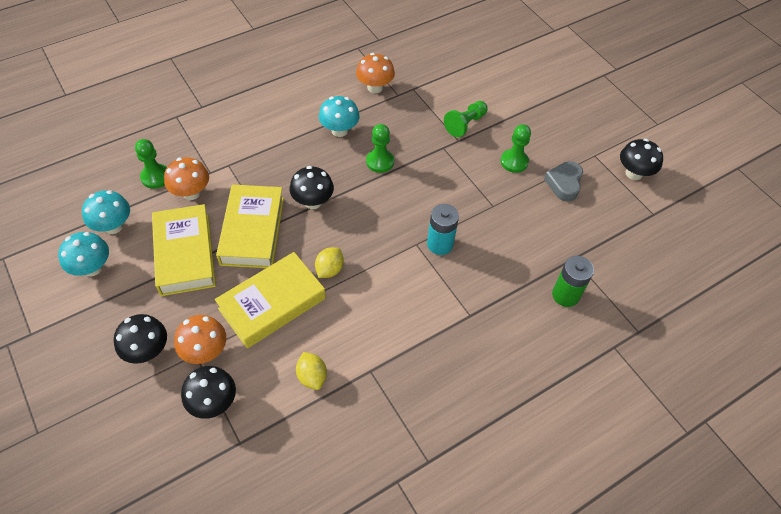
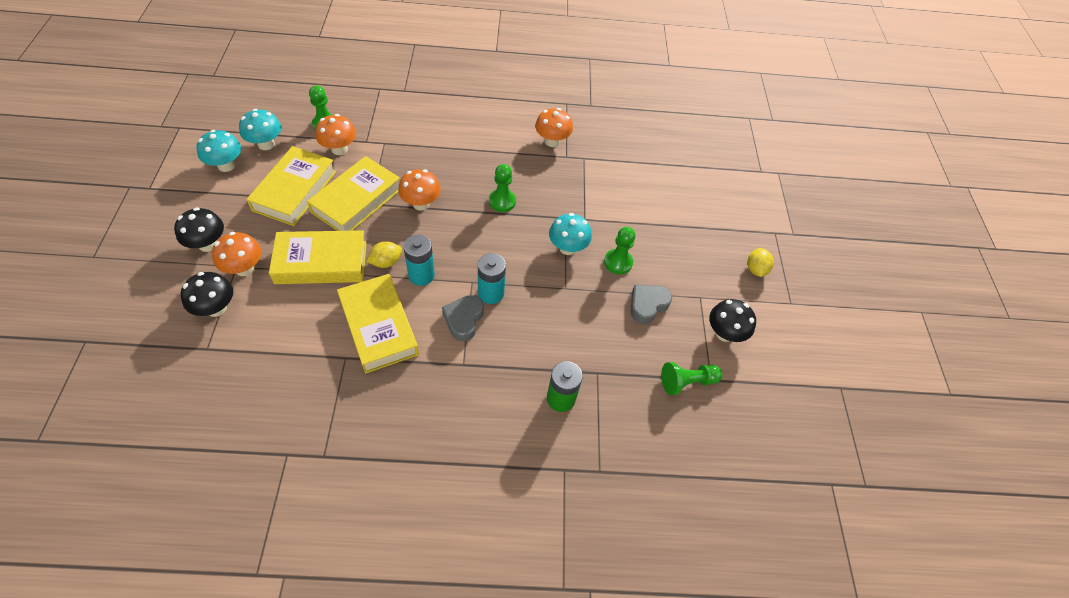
camera: 30 degrees right, 0 degrees up
(312, 376) = (299, 334): yellow lemon -> yellow lemon (755, 269)
(313, 202) = (421, 204): black mushroom -> orange mushroom
(339, 130) = (492, 160): turquoise mushroom -> turquoise mushroom (567, 248)
(370, 263) = (421, 275): none -> turquoise battery
(374, 328) = (379, 327): none -> yellow book
(438, 279) = (464, 319): none -> grey heart
(465, 124) = (602, 209): green pawn -> green pawn (687, 382)

